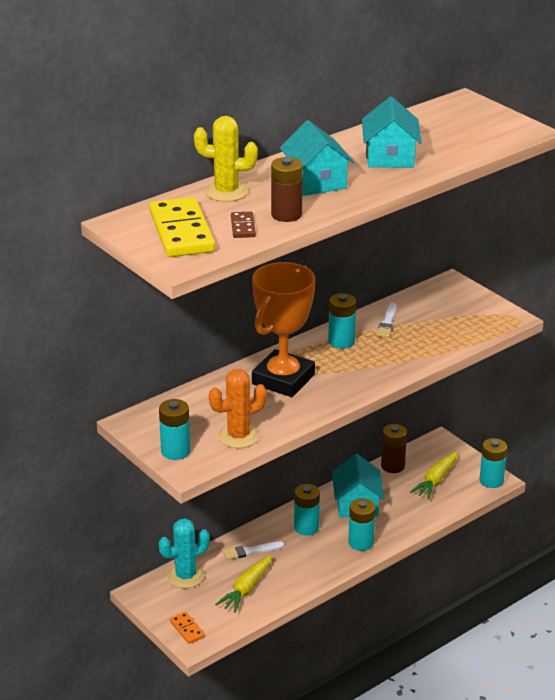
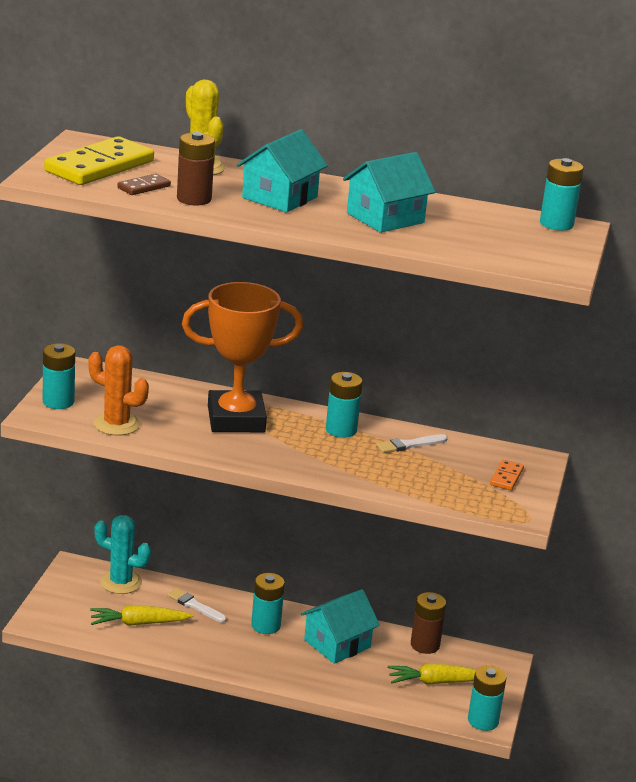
camera: 50 degrees right, 5 degrees down
(187, 629) = (50, 610): orange domino -> orange domino (506, 477)
(361, 542) = (281, 667): turquoise battery -> turquoise battery (556, 224)

